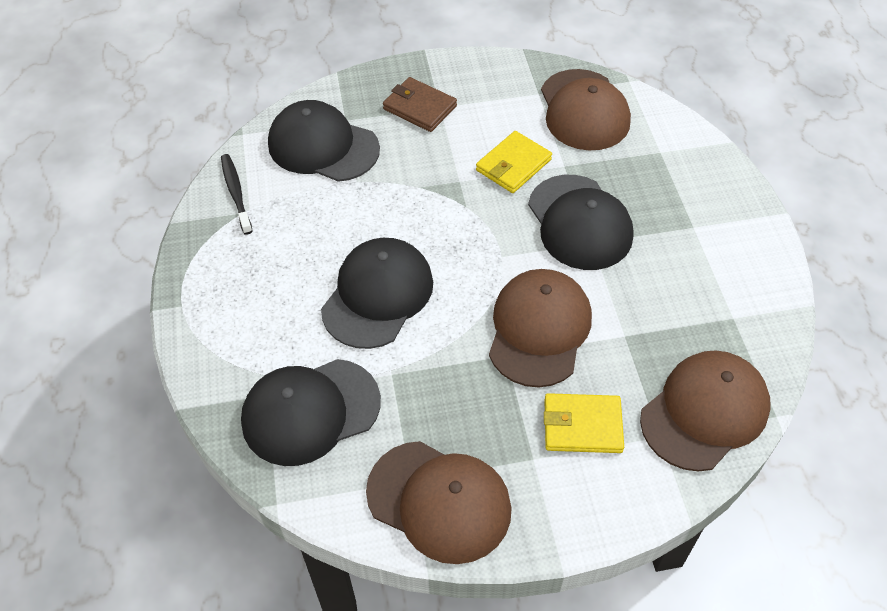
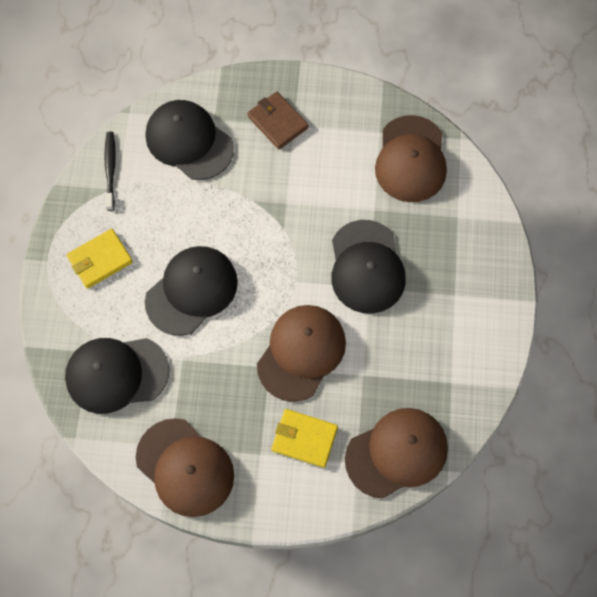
camera: 15 degrees right, 15 degrees up
(513, 165) = (334, 199): yellow wallet -> yellow wallet (100, 260)

